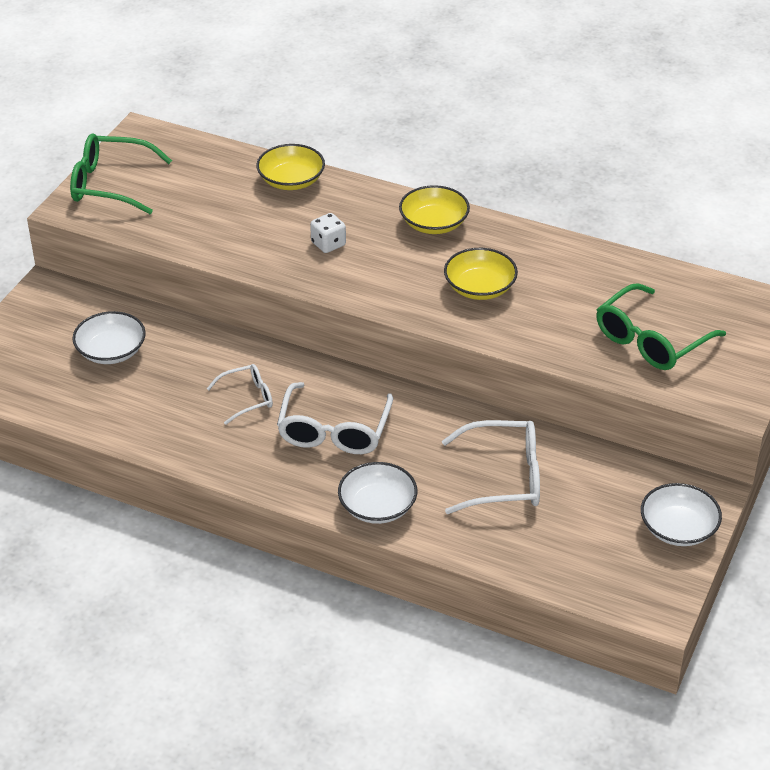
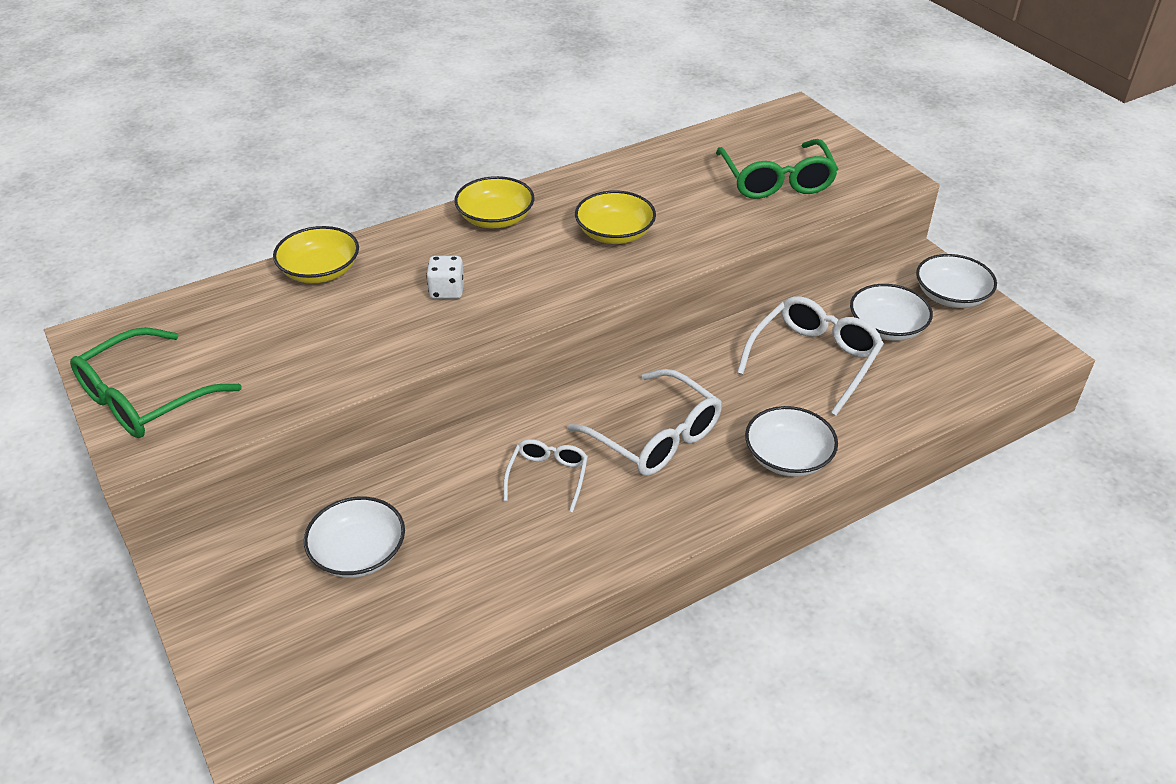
camera: 55 degrees left, 0 degrees up
(590, 504) = (886, 327): none -> white bowl

